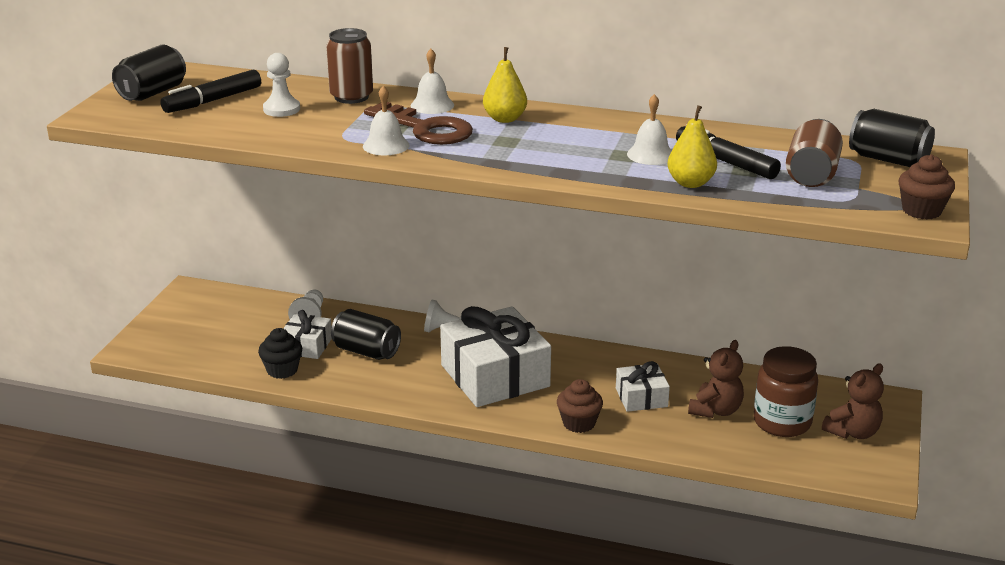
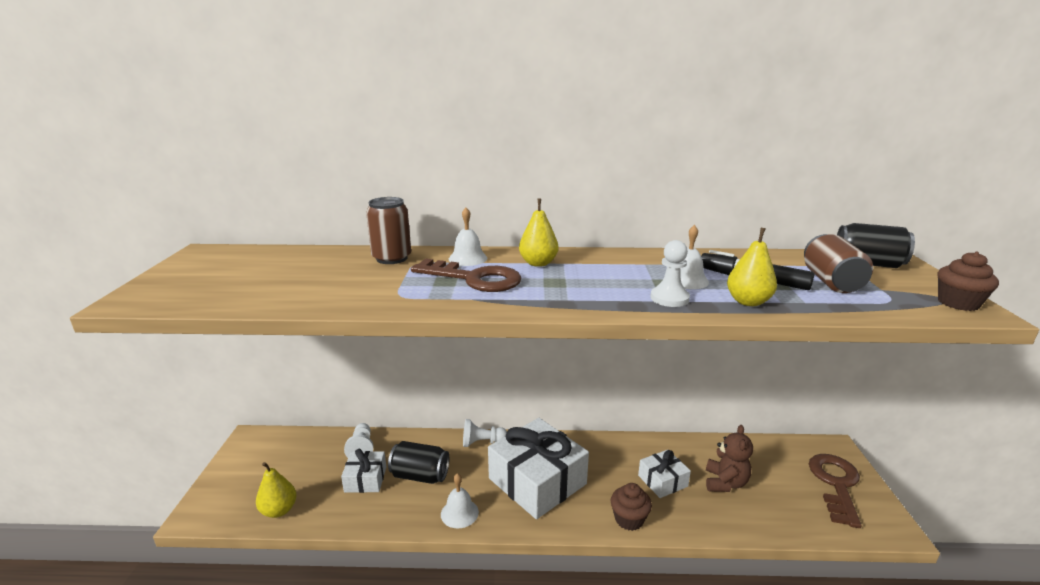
camera: 15 degrees left, 5 degrees down
(152, 93) = (195, 273): black can -> none
(212, 358) = (279, 510): none -> yellow pear
(213, 101) = (258, 274): black marker -> none
(281, 109) = (329, 275): white pawn -> white pawn (669, 298)
(282, 370) = (348, 511): black cupcake -> none
(386, 145) = (446, 298): white bell -> white bell (459, 513)
(782, 422) = (780, 485): brown jar -> none
(852, 432) = (835, 484): brown teddy bear -> brown key

